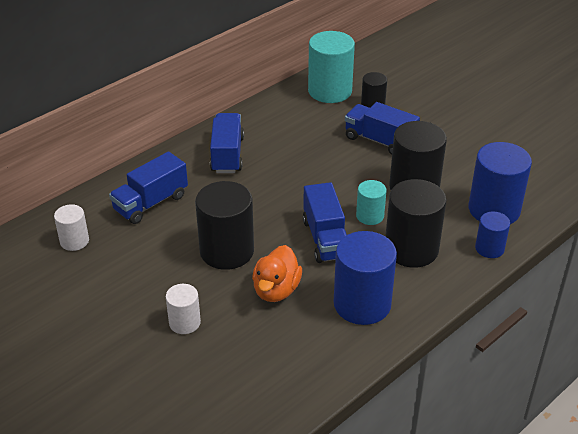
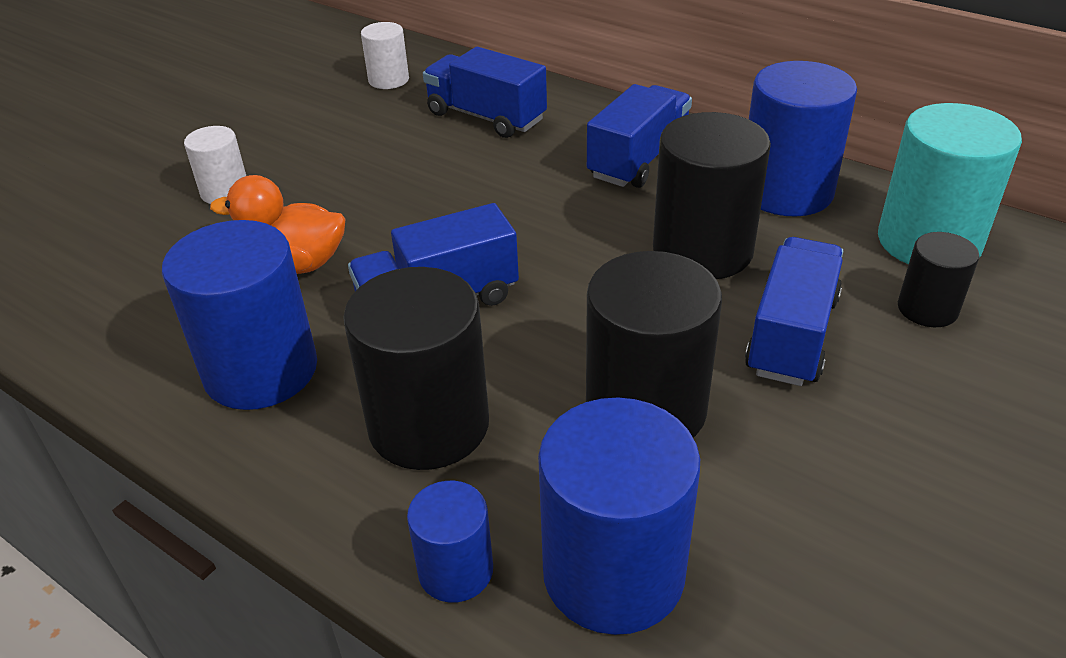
camera: 80 degrees right, 0 degrees up
(227, 155) = (639, 159): blue truck -> blue truck turned 45 degrees counterclockwise
(227, 251) = (387, 201): black cylinder -> black cylinder (702, 250)
(277, 117) = (786, 191): none -> blue cylinder
(370, 216) = (522, 350): turquoise cylinder -> none

